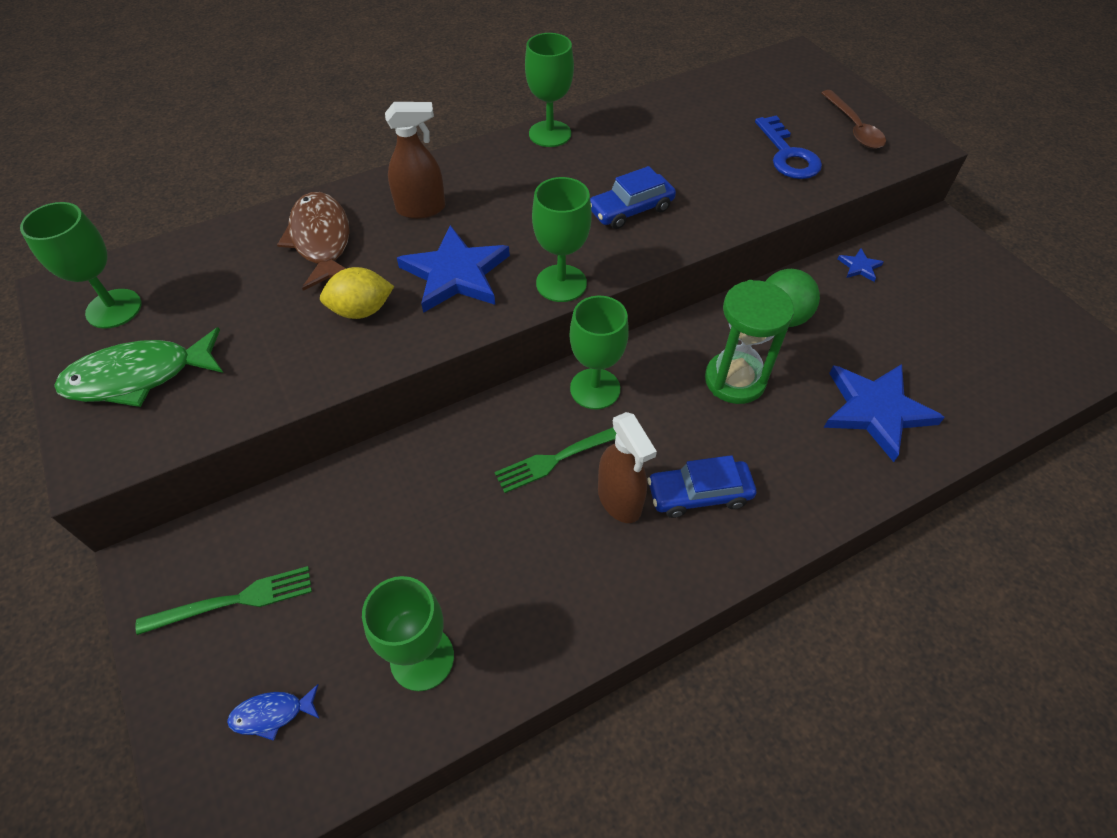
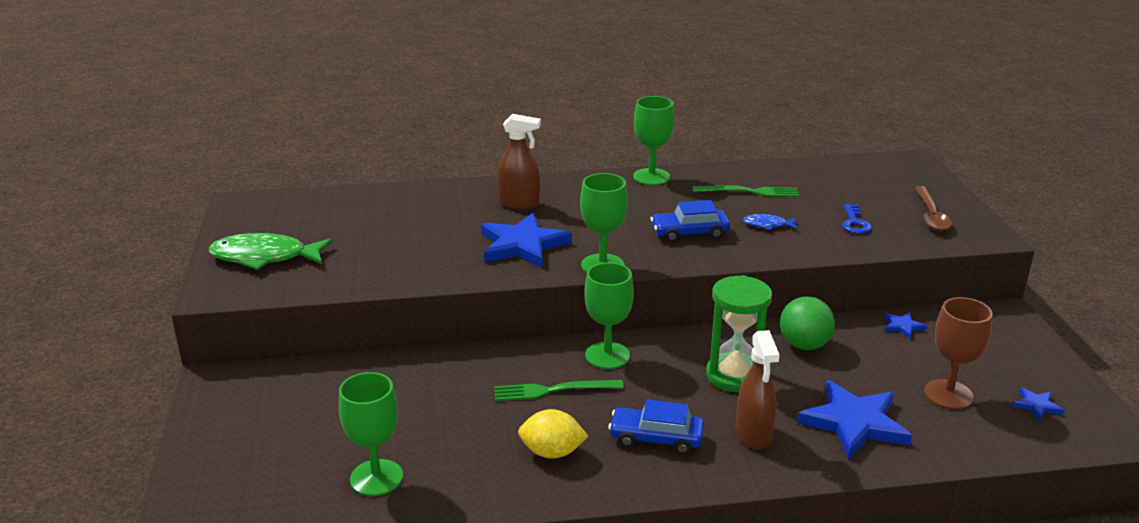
camera: 20 degrees right, 25 degrees down
(114, 309) = (267, 219): green goblet -> none
(233, 601) = (260, 413): green fork -> green fork (749, 192)
(272, 714) = (253, 479): blue fish -> blue fish (767, 225)
(321, 240) = (433, 209): brown fish -> none
(361, 310) = (439, 252): yellow lemon -> yellow lemon (552, 452)
(619, 500) = (586, 426): brown spray bottle -> brown spray bottle (753, 434)
(787, 155) = (854, 222): blue key -> blue key, size x0.64
(941, 346) = (948, 394): none -> brown goblet
(1020, 338) = (1036, 405): none -> blue star

